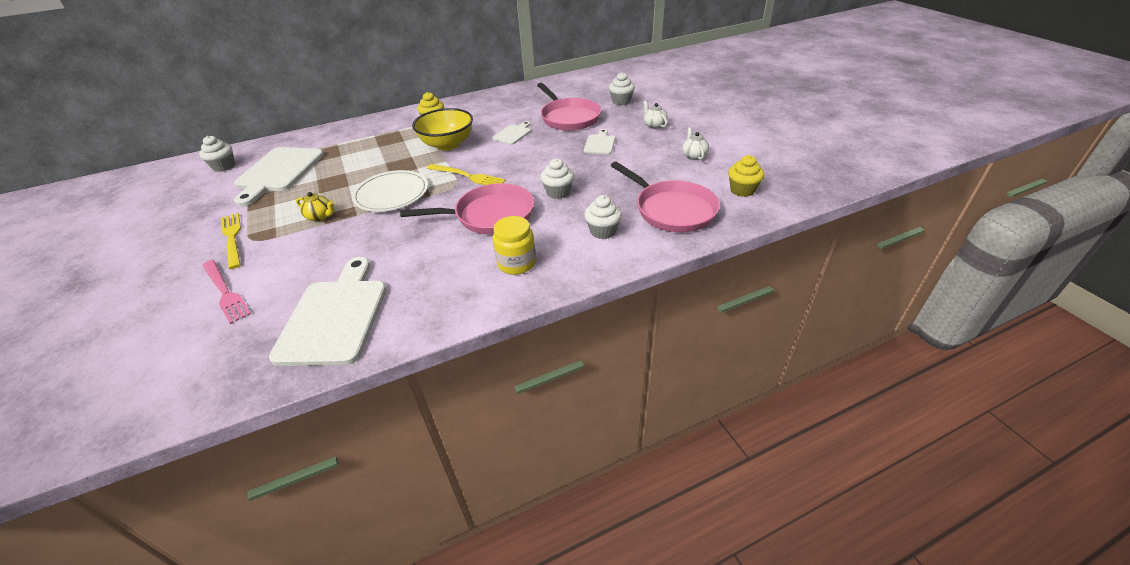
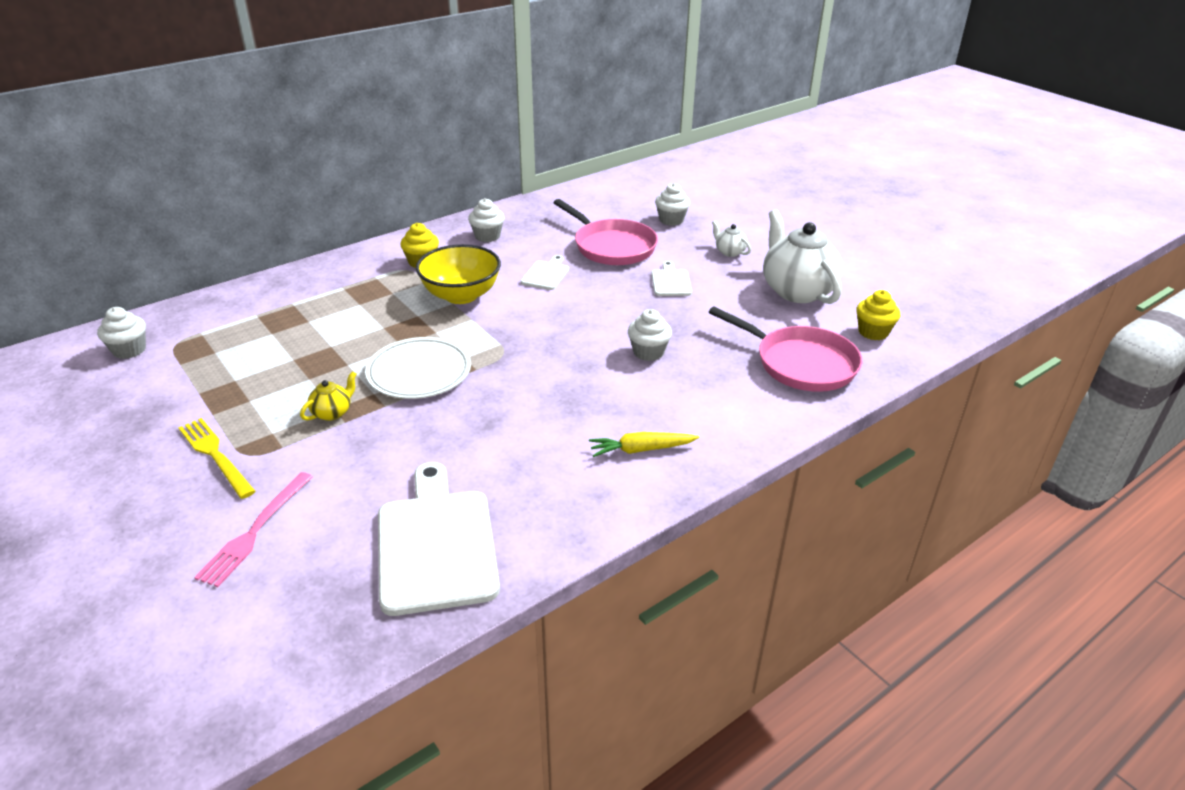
camera: 15 degrees left, 5 degrees down
(225, 292) = (255, 531): pink fork -> pink fork turned 75 degrees clockwise
(279, 172) = (226, 352): white cutting board -> none
(320, 216) = (332, 412): yellow teapot -> yellow teapot turned 60 degrees counterclockwise
(468, 176) = (515, 339): yellow fork -> none
(490, 215) = (573, 390): pink pan -> none
(516, 263) = (641, 450): yellow jar -> yellow carrot
(603, 231) = (729, 398): white cupcake -> white cupcake (487, 236)
(694, 156) = (797, 291): white teapot -> white teapot, size x2.27

